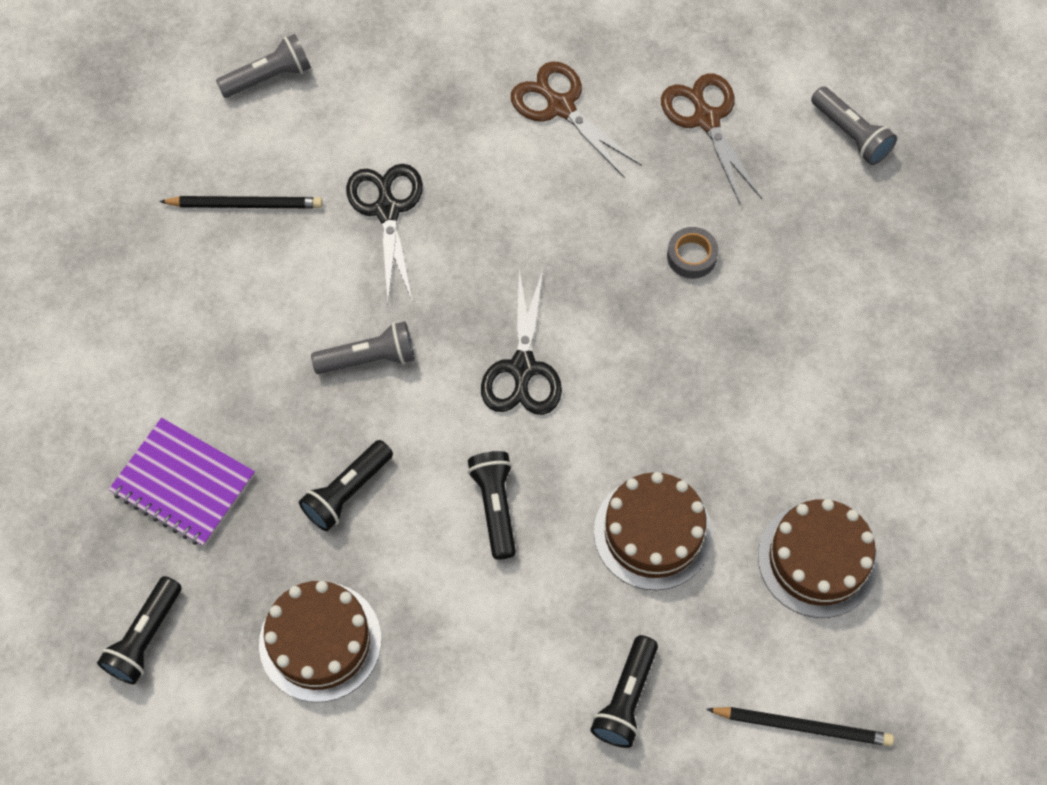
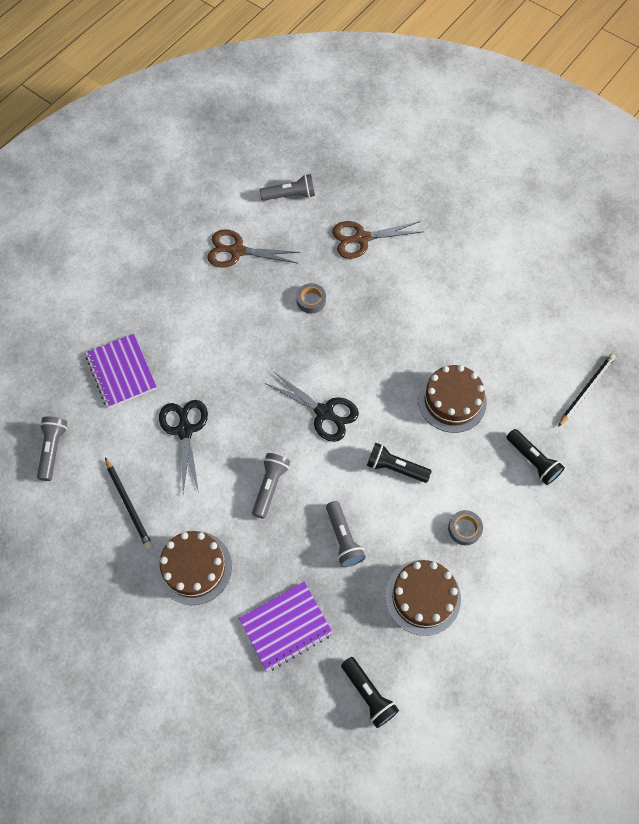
camera: 60 degrees left, 0 degrees up
(245, 204) = (128, 504): black pencil -> black pencil turned 120 degrees clockwise
(347, 492) = (343, 539): black flashlight -> grey flashlight
(387, 210) = (185, 430): black scissors -> black scissors turned 60 degrees clockwise
(425, 88) = (121, 372): none -> purple notebook
(455, 650) = (464, 529): none -> grey tape
(561, 107) = (182, 312): brown scissors -> brown scissors (362, 238)
(817, 559) = (506, 336): brown cake -> brown cake (194, 567)

